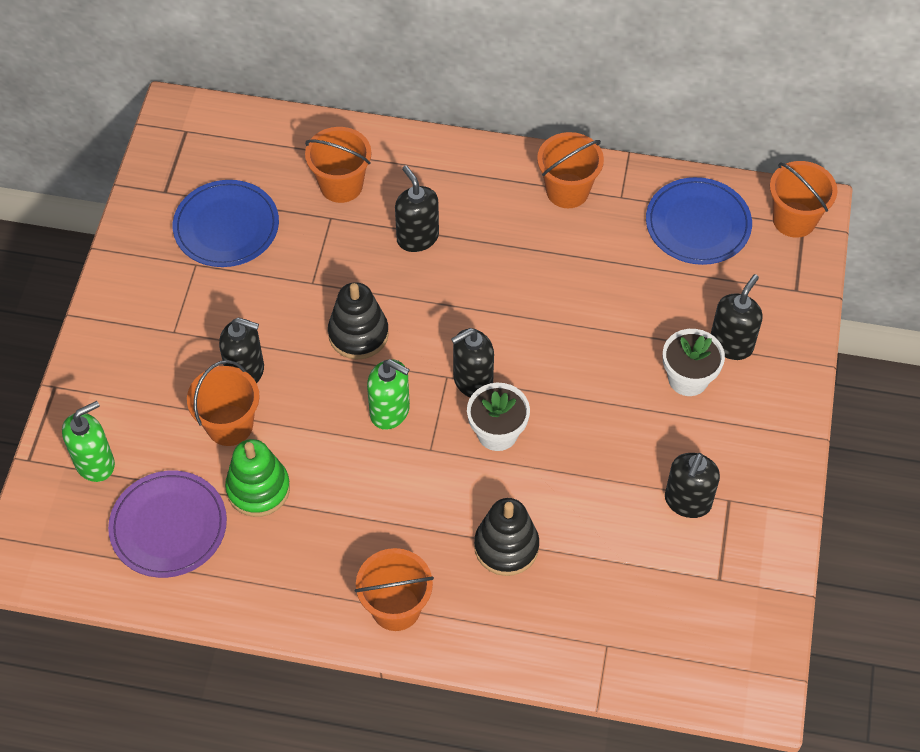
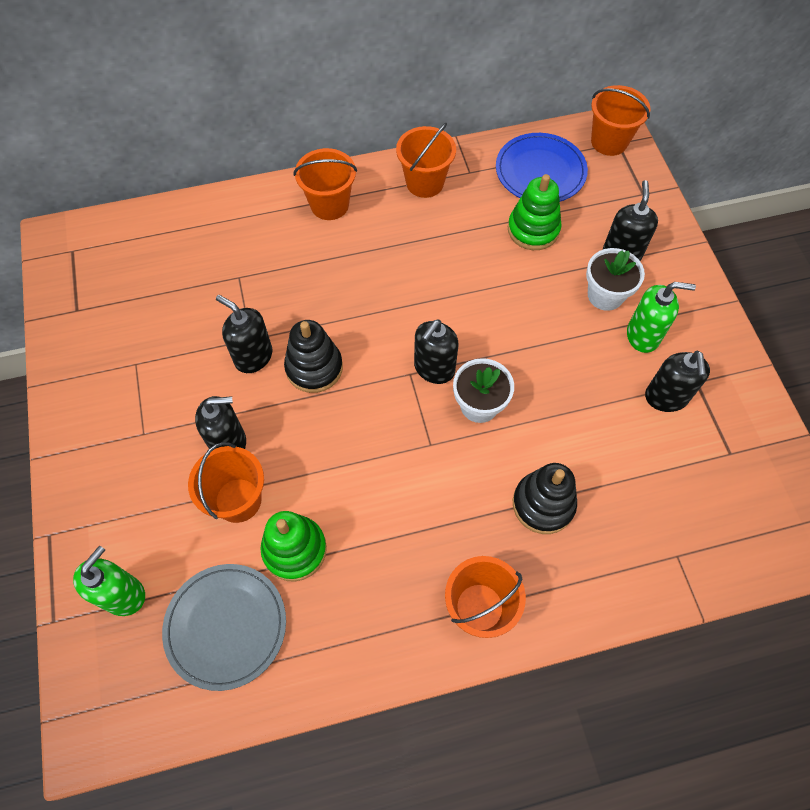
camera: 25 degrees left, 5 degrees up
(168, 526) = (226, 626): purple plate -> grey plate
(226, 226) = (148, 319): blue plate -> none
(341, 185) = (234, 246): orange bucket -> orange bucket (329, 205)
(390, 411) = (377, 425): green soap dispenser -> green soap dispenser (643, 335)
(417, 237) = (322, 265): black soap dispenser -> black soap dispenser (253, 356)
(653, 283) = (533, 230): none -> green stacking toy

